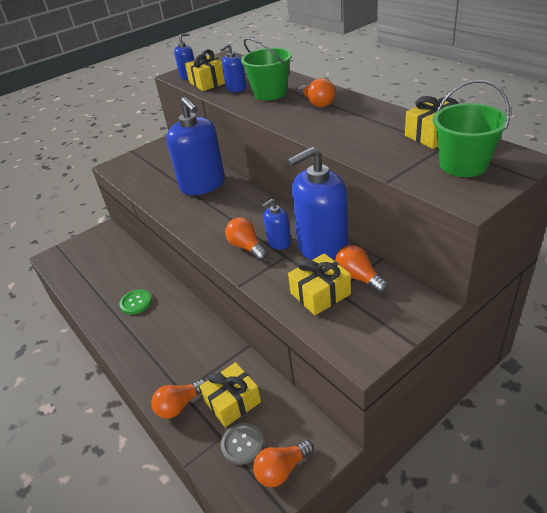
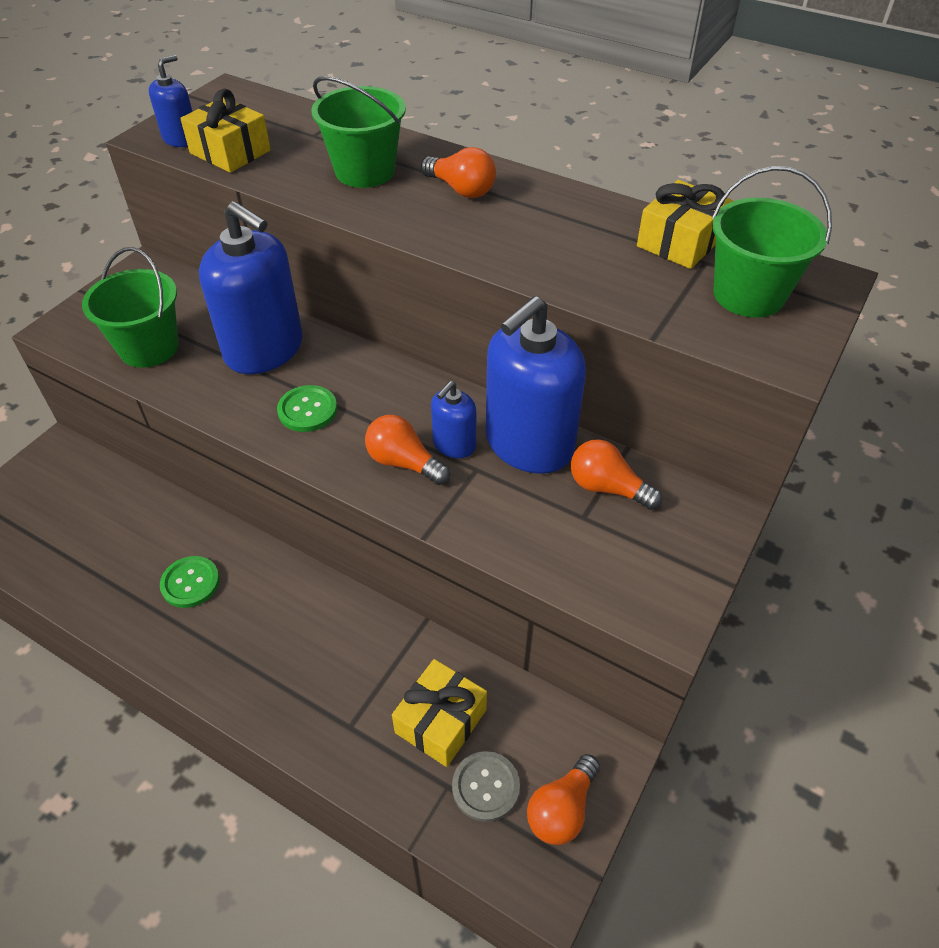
camera: 25 degrees left, 10 degrees up
(148, 178) = (149, 347): none -> green bucket
(179, 405) = (355, 751): orange light bulb -> none
(209, 215) = (307, 410): none -> green button
(236, 88) = (293, 164): blue soap dispenser -> none
(320, 294) = (562, 527): yellow gift -> none

